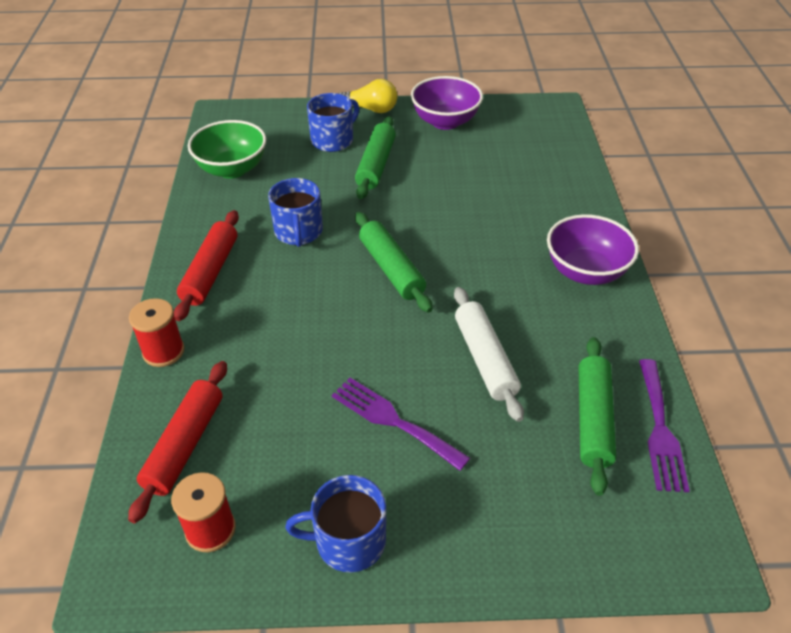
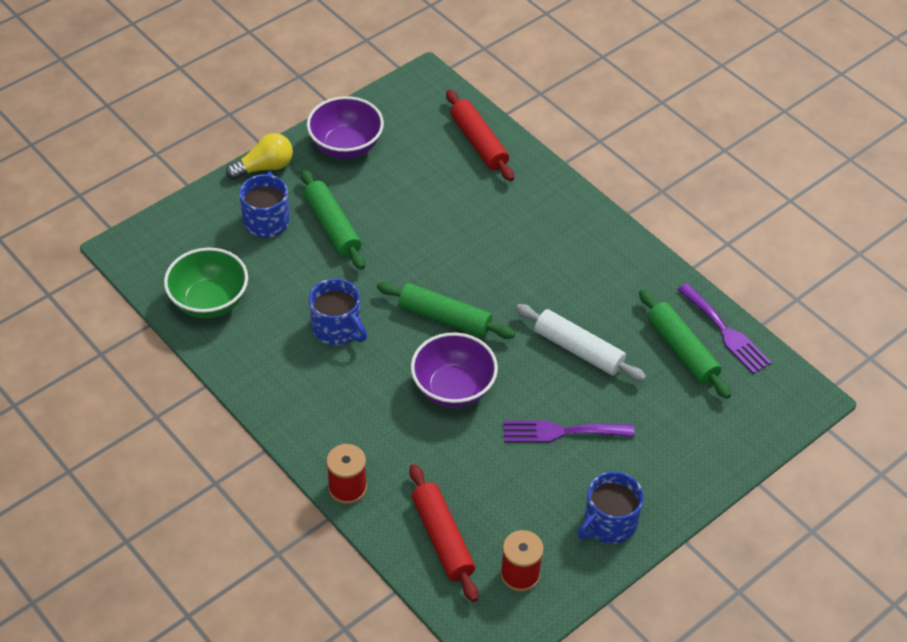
camera: 40 degrees left, 5 degrees up
(211, 272) = (306, 405): red rolling pin -> red rolling pin (479, 142)
(585, 271) = (585, 236): purple bowl -> purple bowl (453, 388)

